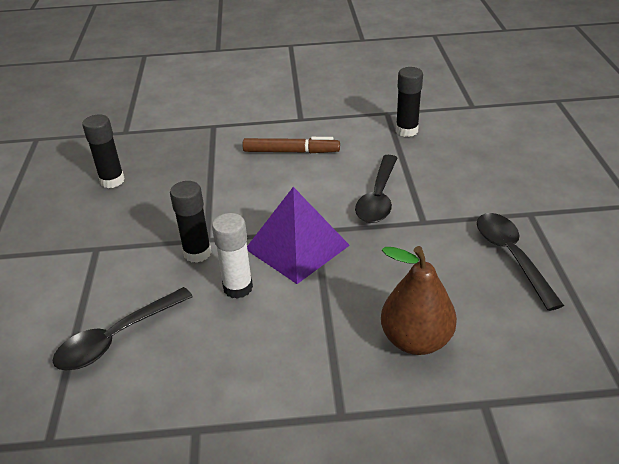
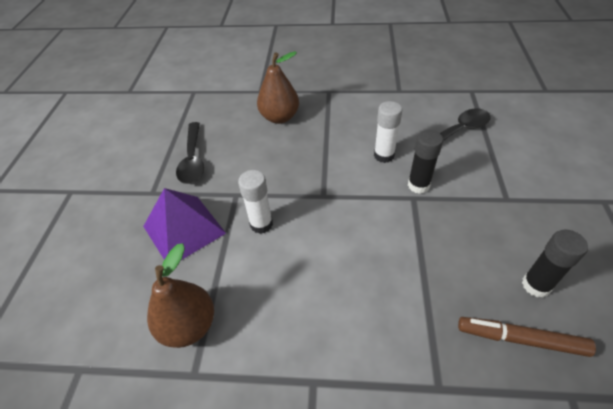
camera: 170 degrees left, 10 degrees up
(291, 152) = (333, 306): brown marker -> brown marker (520, 339)
(297, 247) = (340, 182): purple pyramid -> purple pyramid (184, 229)
(378, 197) = (261, 224): black spoon -> white glue stick
(406, 131) = (189, 325): black glue stick -> brown pear

